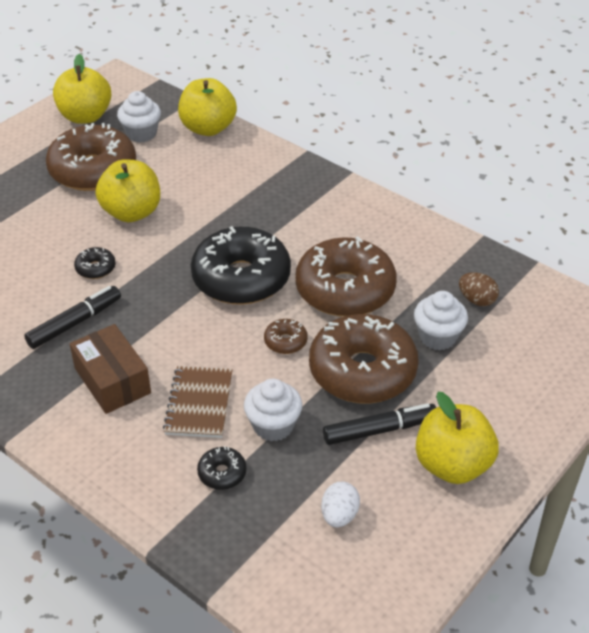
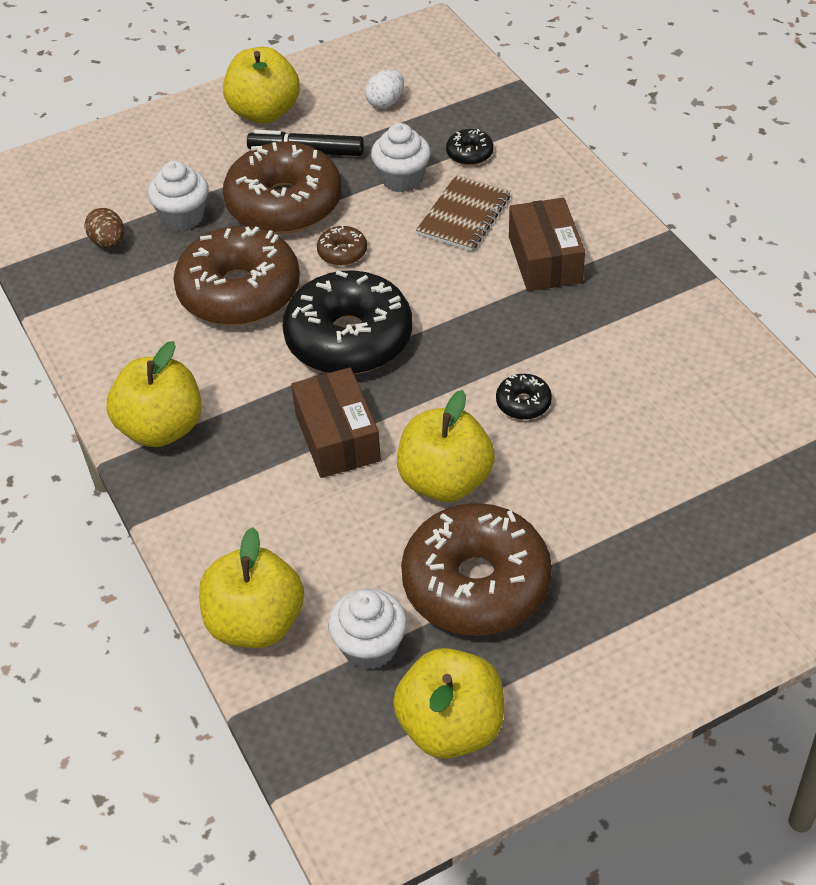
camera: 155 degrees left, 5 degrees up
(75, 323) = (569, 335): black marker -> none
(214, 218) = (337, 437): none -> brown box
(330, 196) = (161, 428): none -> yellow apple

